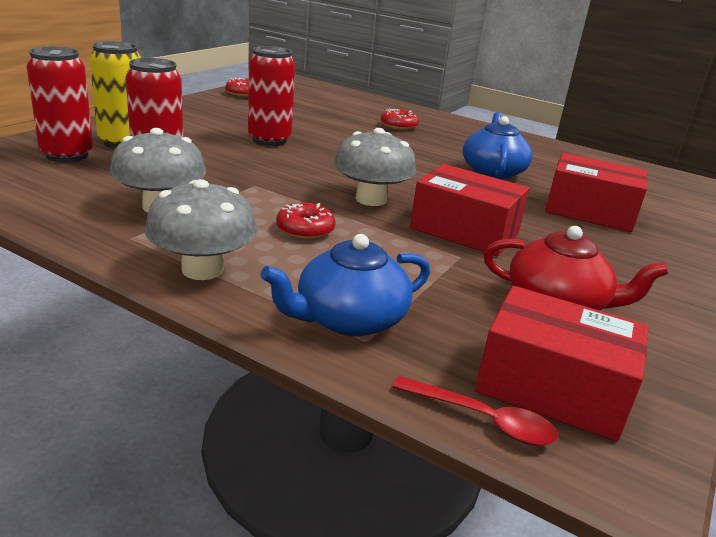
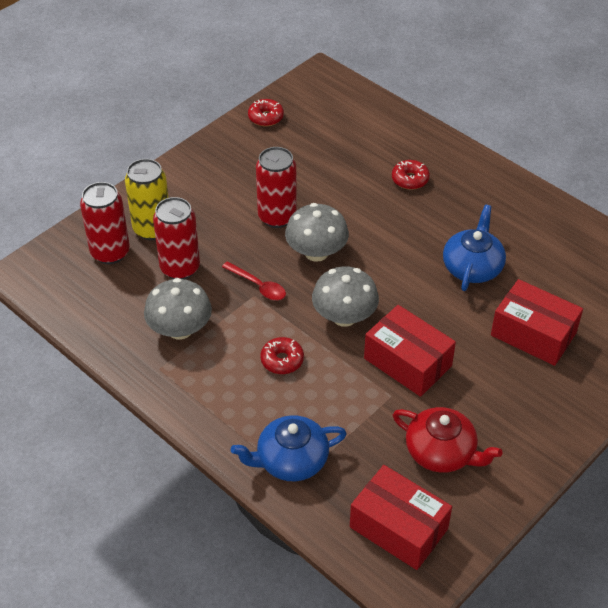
camera: 15 degrees right, 20 degrees up
(202, 269) = (204, 406): grey mushroom -> grey mushroom (316, 252)
(484, 420) = (346, 548): red spoon -> red spoon (258, 286)

